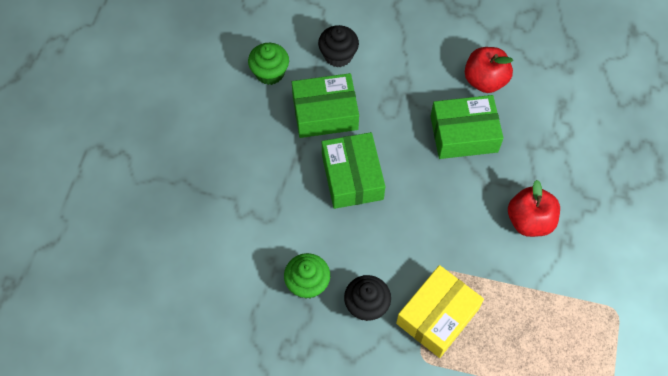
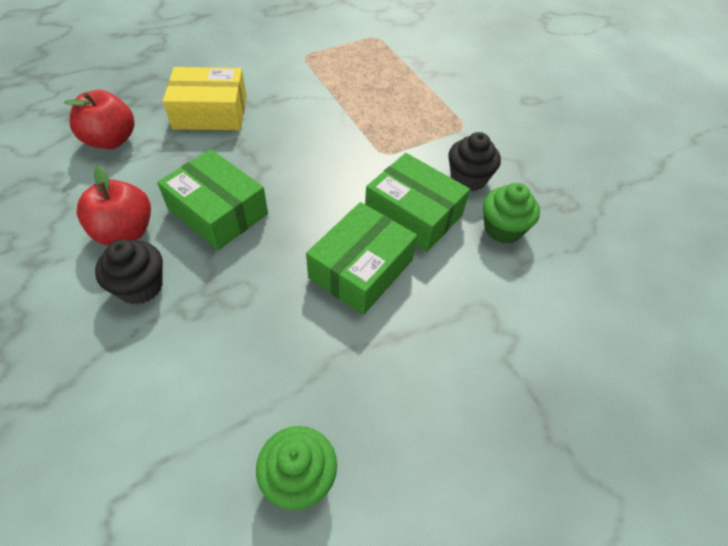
camera: 135 degrees left, 10 degrees down
(325, 113) = (304, 354): green box -> green box (413, 214)
(338, 55) = (197, 408): black cupcake -> black cupcake (140, 286)
(437, 316) = (422, 134): yellow box -> yellow box (210, 112)
(529, 221) = (275, 125): red apple -> red apple (111, 140)

